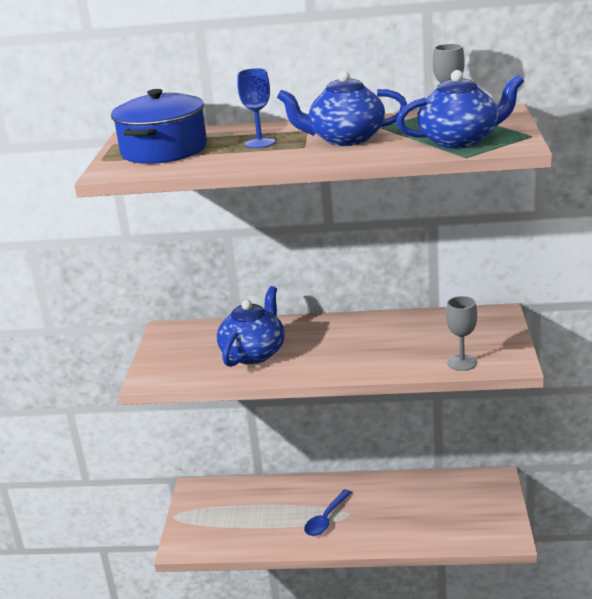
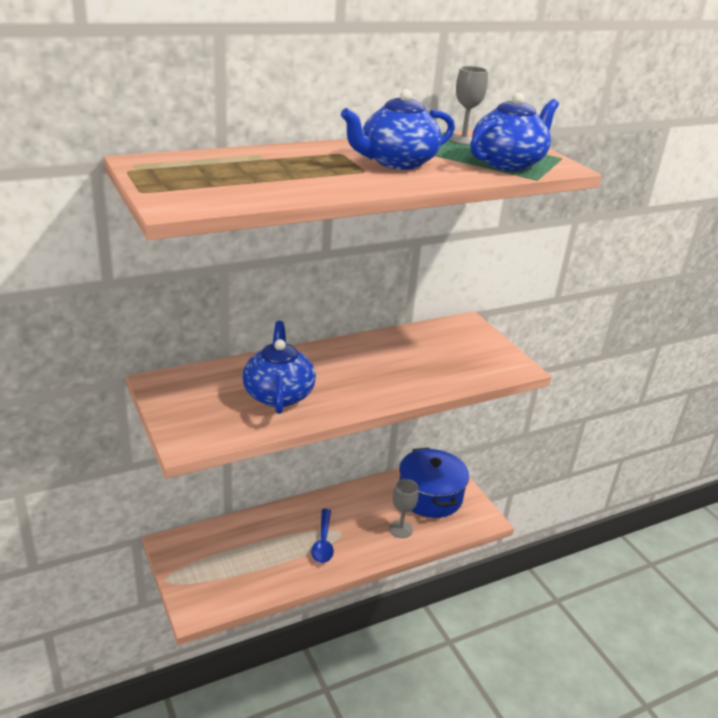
camera: 35 degrees left, 5 degrees up
(164, 150) = (207, 177): blue pot -> blue pot (430, 496)
(260, 143) = (310, 167): blue goblet -> none
(462, 363) = (478, 373): grey goblet -> grey goblet (400, 529)

